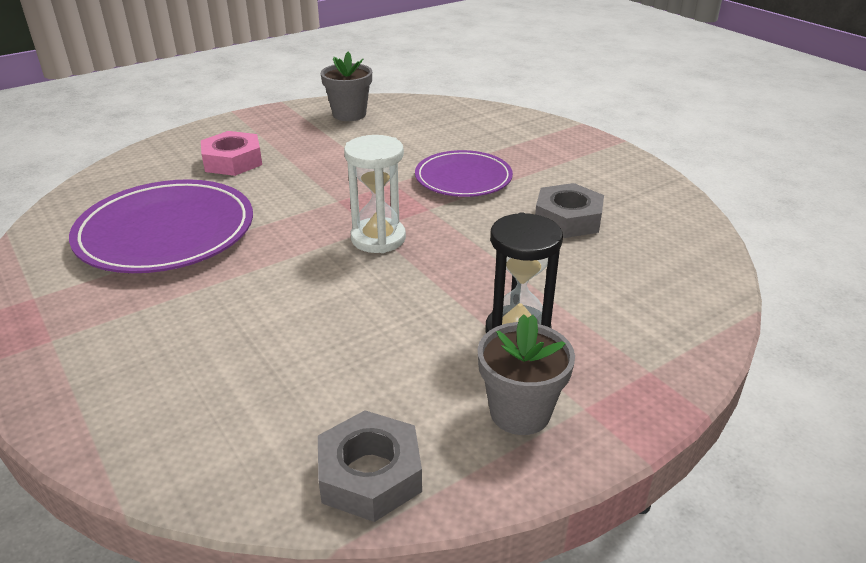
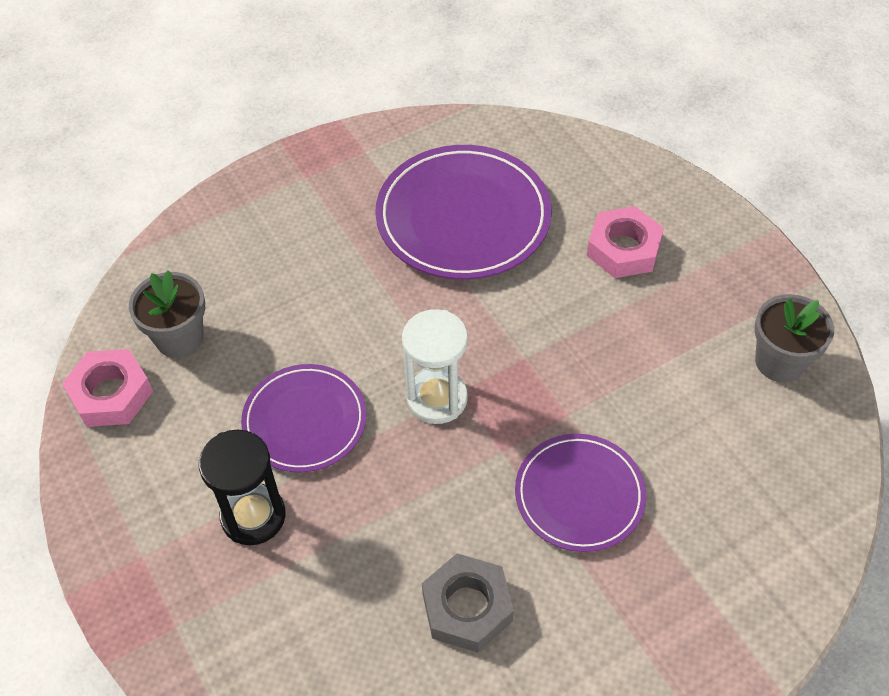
camera: 95 degrees right, 20 degrees up
(370, 474) = (111, 394): grey nut -> pink nut
(405, 310) = (305, 421): none -> purple plate
(520, 412) = (148, 503): grey flower pot -> grey flower pot (179, 338)

